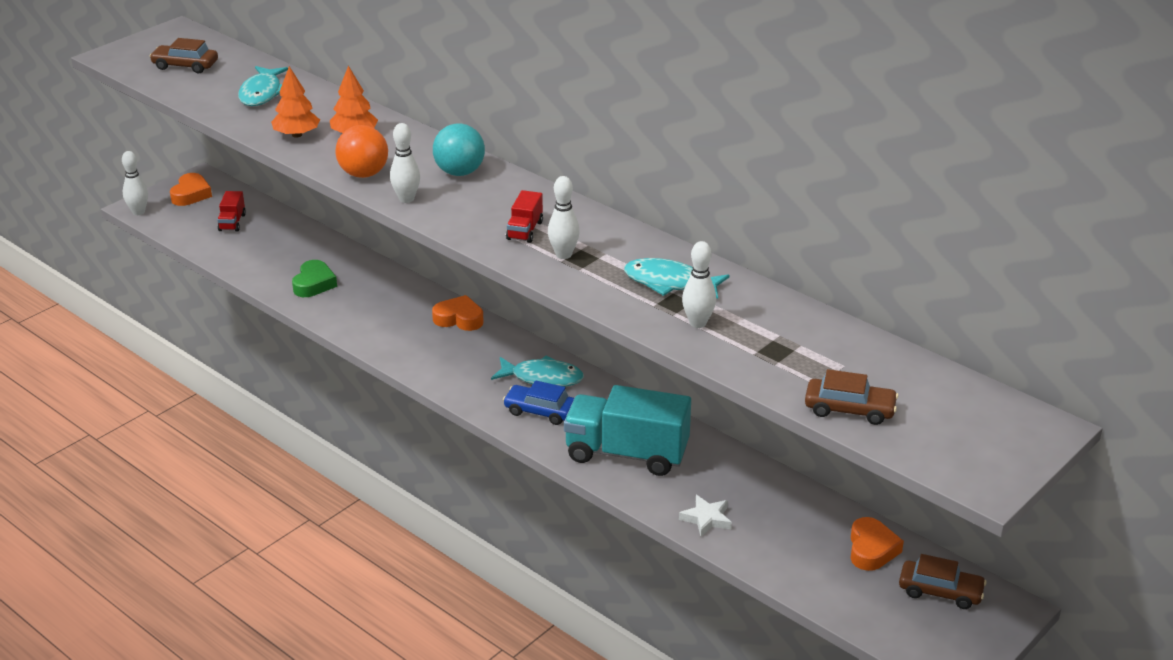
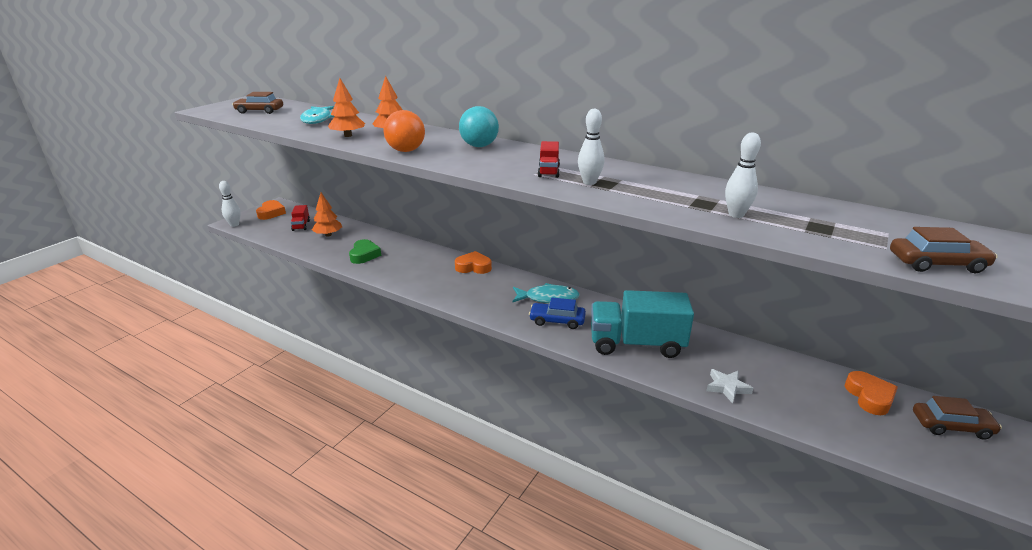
camera: 10 degrees left, 5 degrees down
(269, 243) = (328, 235): none -> orange tree
(406, 199) = (445, 161): white bowling pin -> none
(669, 283) = (687, 192): turquoise fish -> none

